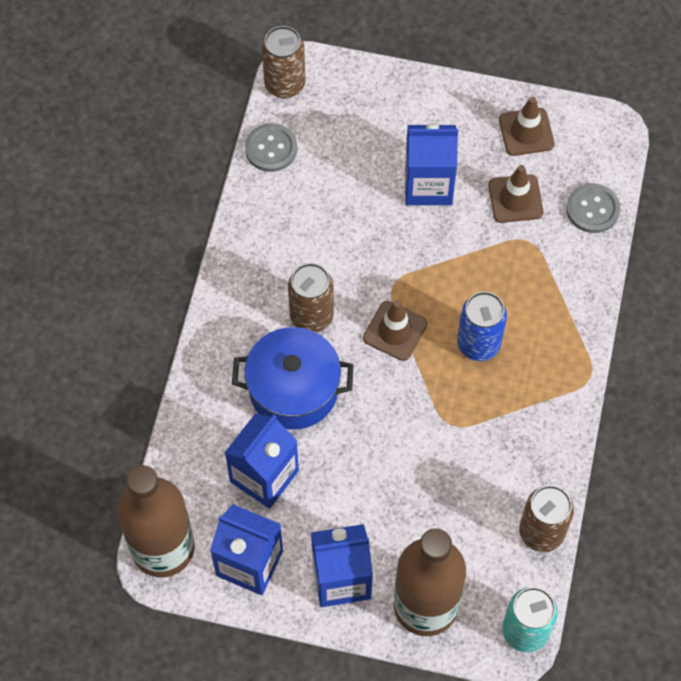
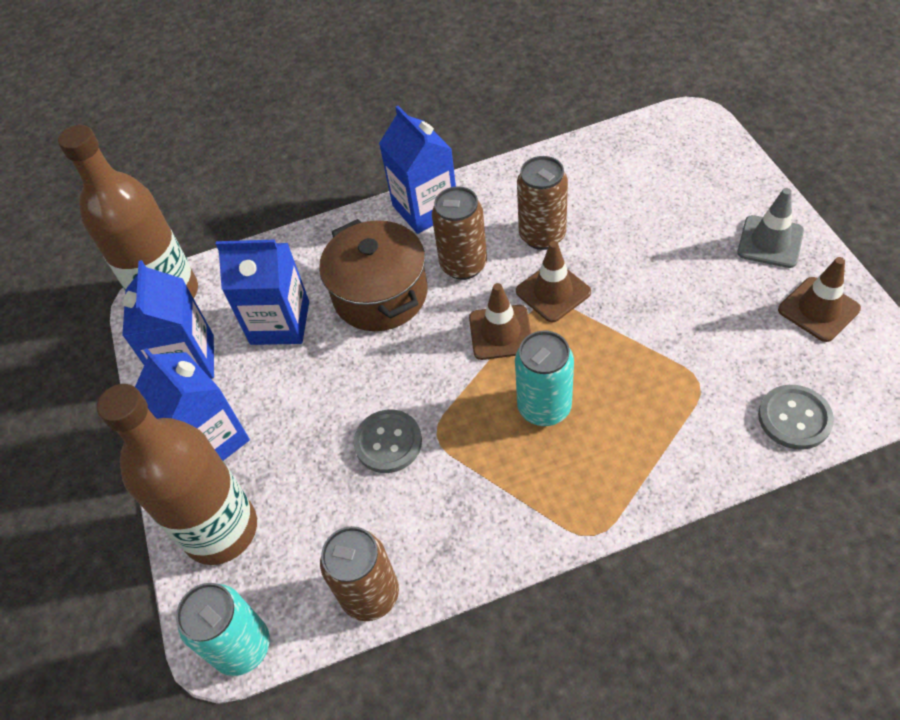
camera: 65 degrees right, 10 degrees down
(271, 149) = (600, 148): grey button -> grey button (388, 442)
(285, 84) = (670, 121): brown can -> brown can (542, 235)
(293, 390) = (380, 294): blue pot -> brown pot
(428, 185) = (677, 269): blue carton -> blue carton (425, 208)
(451, 114) = (770, 242): none -> grey traffic cone
(478, 344) = (544, 407): blue can -> turquoise can
(515, 199) = (734, 344): brown traffic cone -> brown traffic cone (553, 292)

